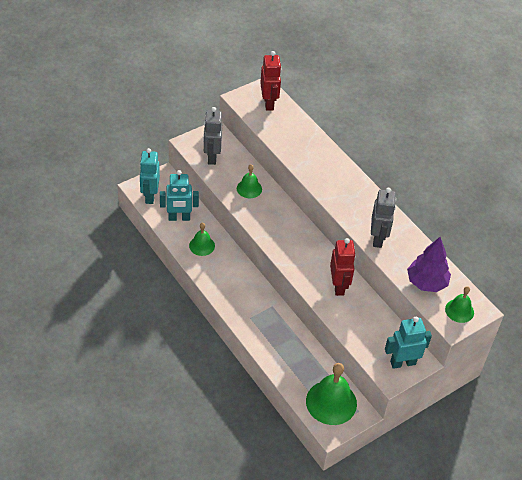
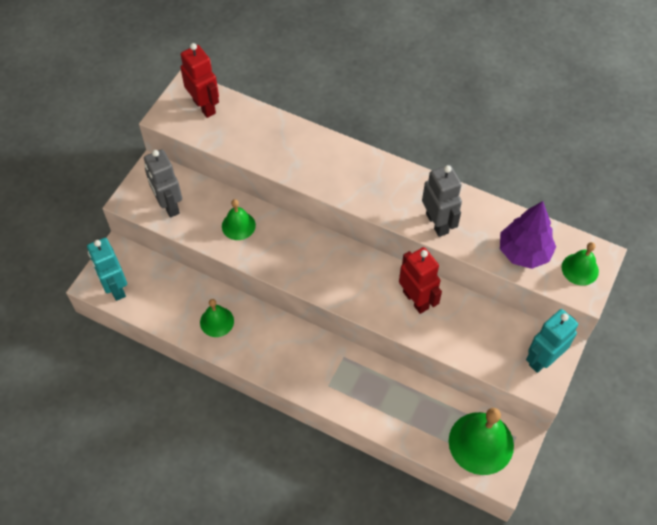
camera: 25 degrees left, 10 degrees up
(179, 218) = (168, 299): turquoise robot -> none

